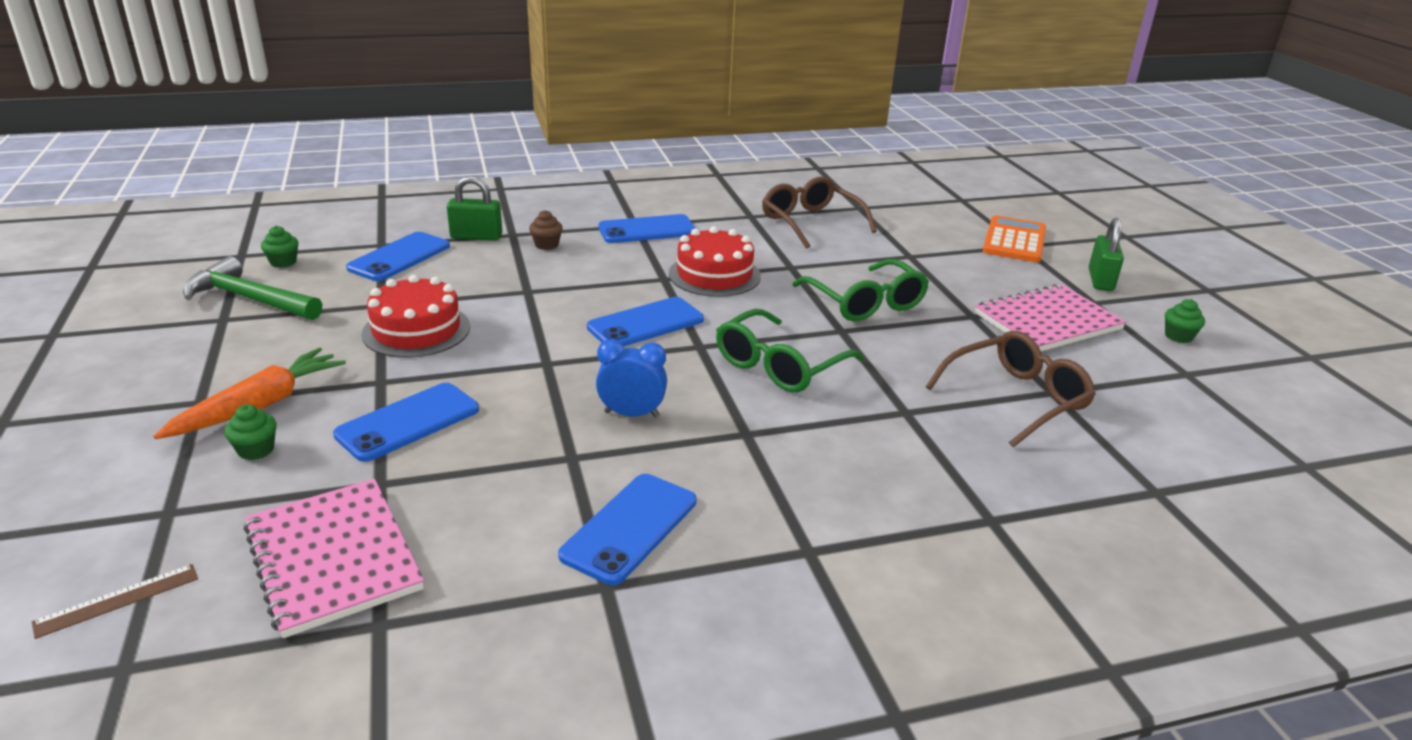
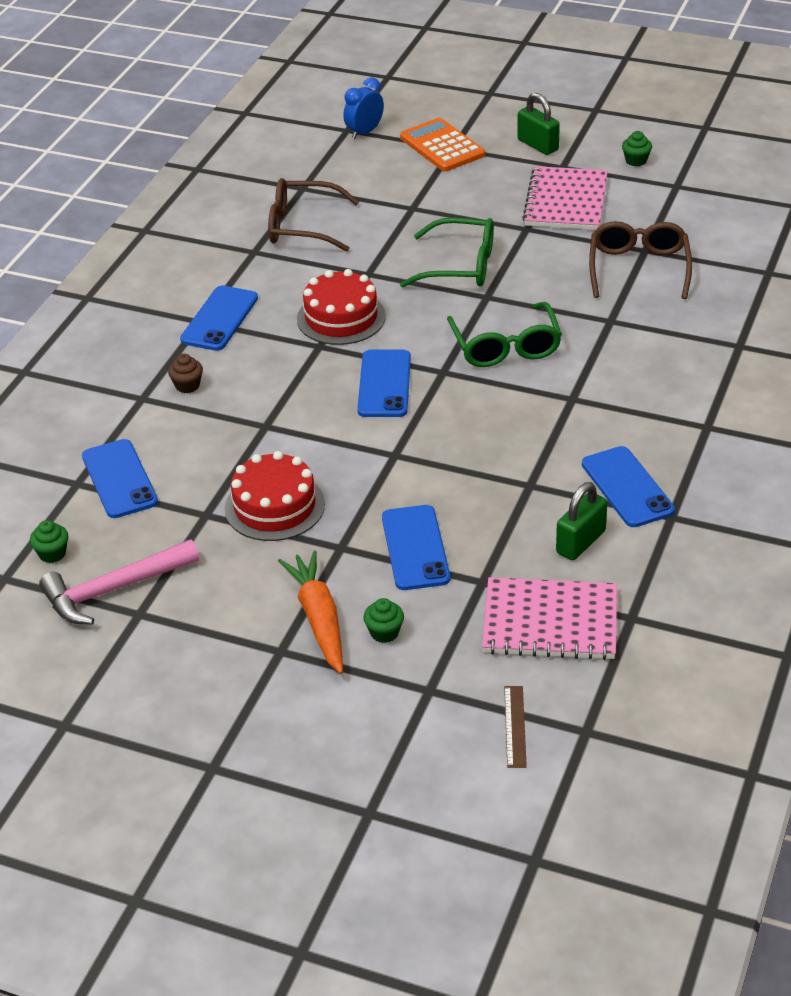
camera: 50 degrees left, 10 degrees up
(249, 299) = (113, 590): green hammer -> pink hammer
(476, 236) = (124, 421): green padlock -> green padlock (581, 542)
(631, 414) = (503, 439): blue clock -> blue clock (364, 132)

